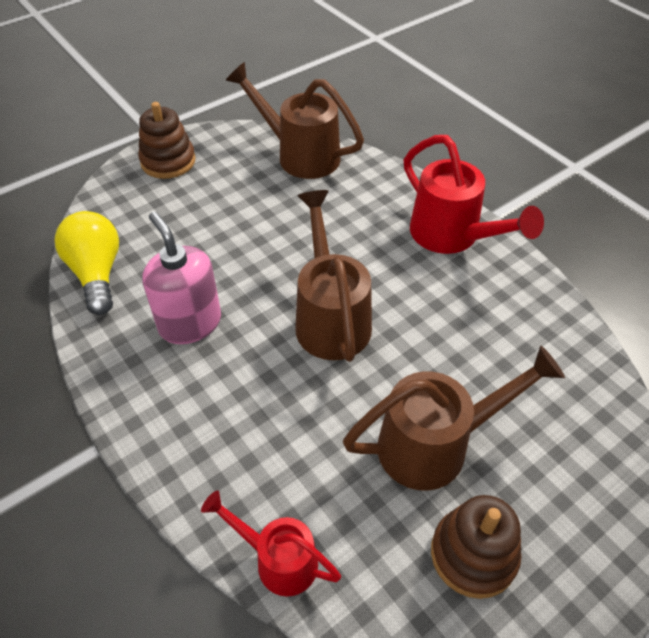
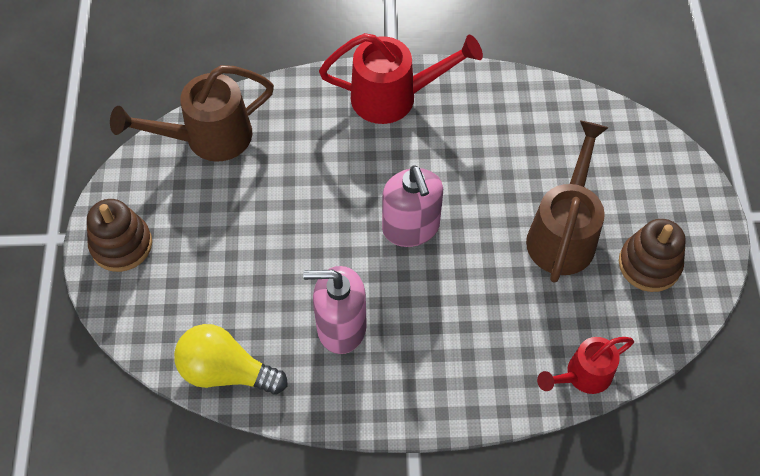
camera: 55 degrees left, 10 degrees up
(330, 318) = (411, 227): brown watering can -> pink soap dispenser

